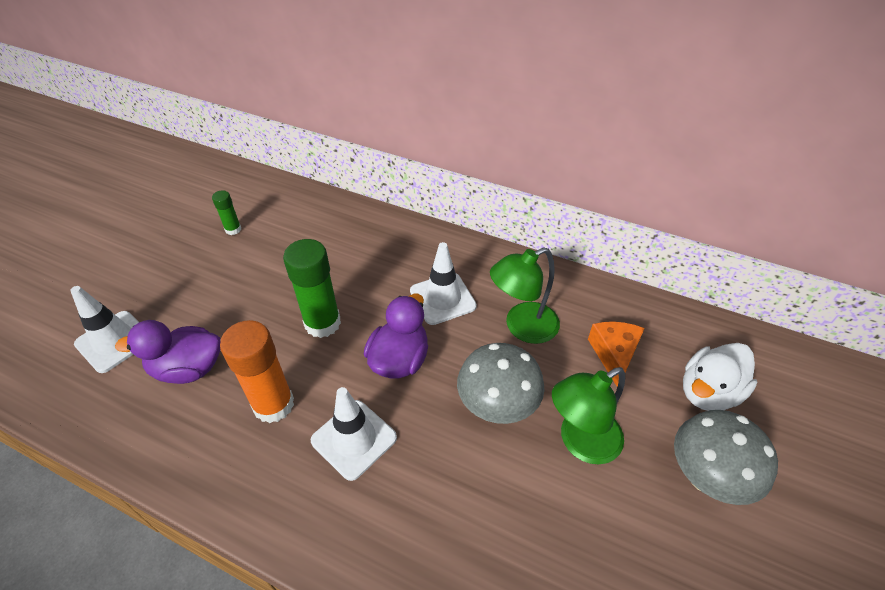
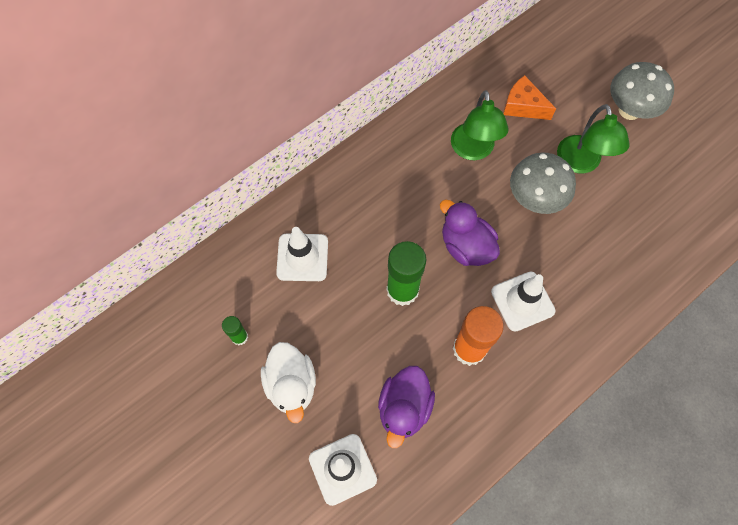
camera: 65 degrees left, 20 degrees up
(442, 298) = (418, 191): white traffic cone -> white traffic cone (302, 257)
(708, 392) = (575, 71): white duck -> white duck (291, 385)

